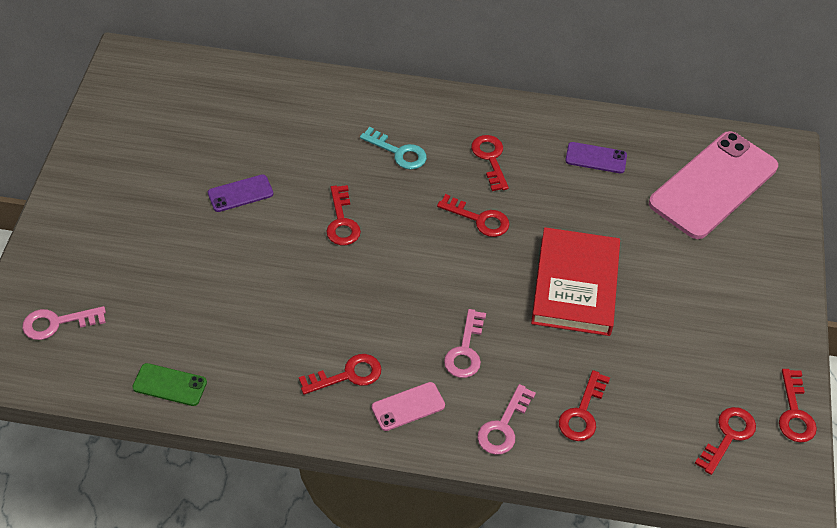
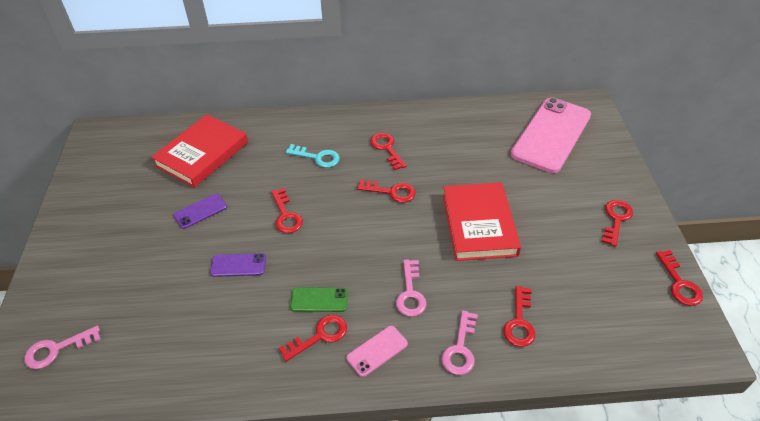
camera: 10 degrees left, 5 degrees down
(169, 385) = (166, 381): green phone -> green phone (319, 300)
(255, 117) = (202, 154): none -> red book
(596, 158) = (462, 133): purple phone -> purple phone (238, 265)
(728, 436) = (638, 313): red key -> red key (616, 219)

